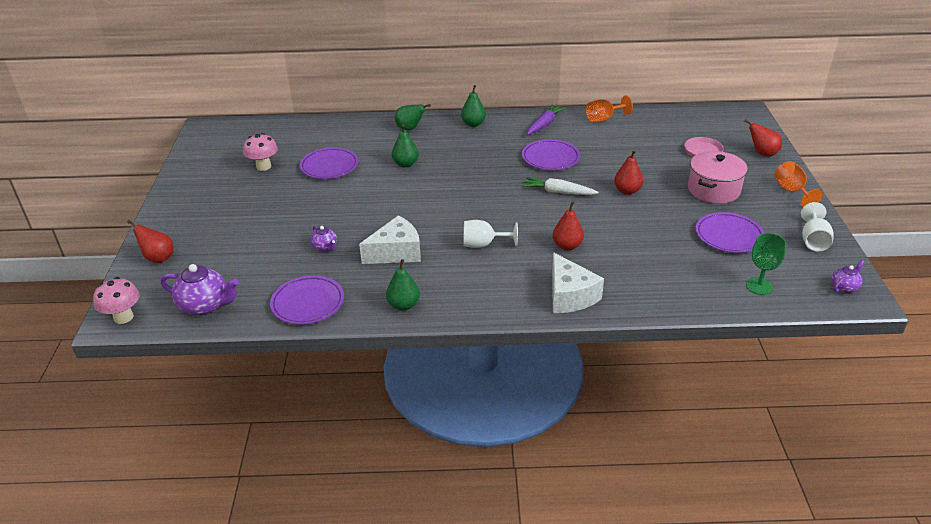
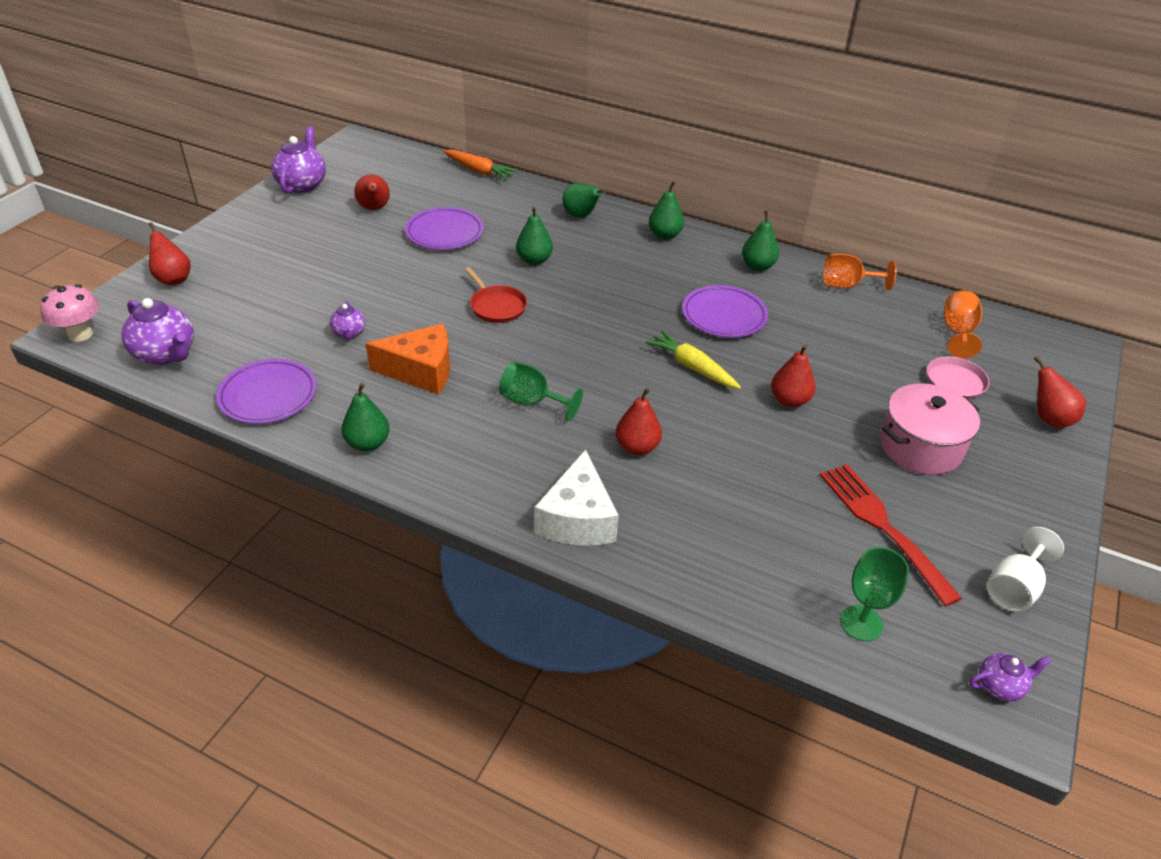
camera: 25 degrees right, 5 degrees up
(193, 167) = (302, 185): none -> purple teapot
(263, 166) = (374, 208): pink mushroom -> red pear
(314, 121) = (479, 171): none -> orange carrot
(396, 252) = (421, 371): white cheese -> orange cheese
(408, 198) = (496, 306): none -> red pan
(483, 244) = (532, 402): white goblet -> green goblet
(544, 124) = (757, 266): purple carrot -> green pear
(558, 192) = (692, 367): white carrot -> yellow carrot
(729, 236) = (882, 526): purple plate -> red fork
(791, 191) = (1046, 496): orange goblet -> orange goblet (957, 332)

